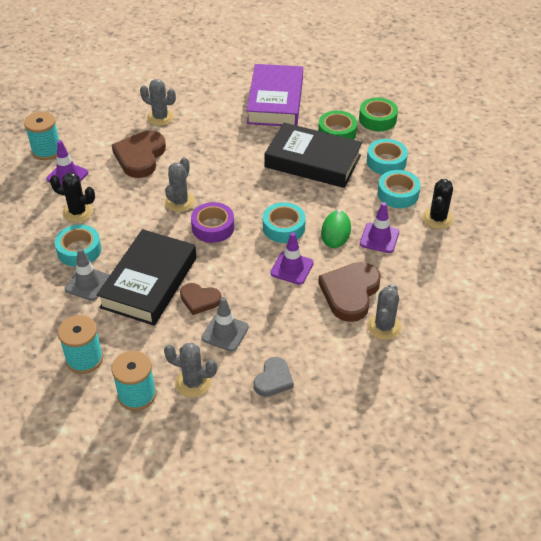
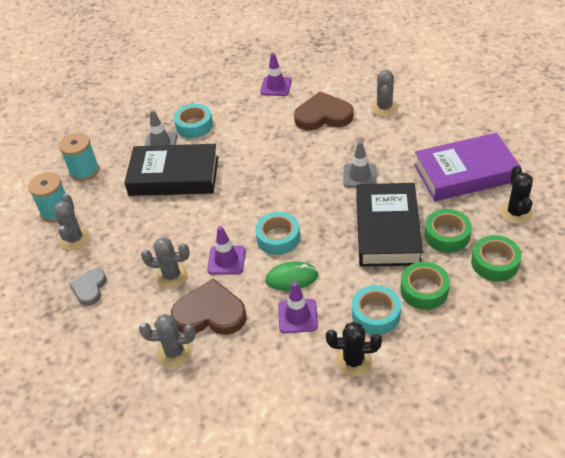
camera: 75 degrees right, 0 degrees up
(46, 151) = (299, 65): turquoise spool -> none
(78, 212) = (236, 108): black cactus -> black cactus (515, 212)
(180, 202) = (278, 159): grey cactus -> grey cactus (171, 276)
(199, 300) = (165, 212): brown heart -> none
(213, 227) = (256, 191): purple tape -> none
(225, 332) = (133, 240): grey traffic cone -> grey traffic cone (359, 176)
(273, 379) = (89, 288): grey heart -> grey heart turned 90 degrees clockwise
(386, 162) = (424, 290): turquoise tape -> green tape

